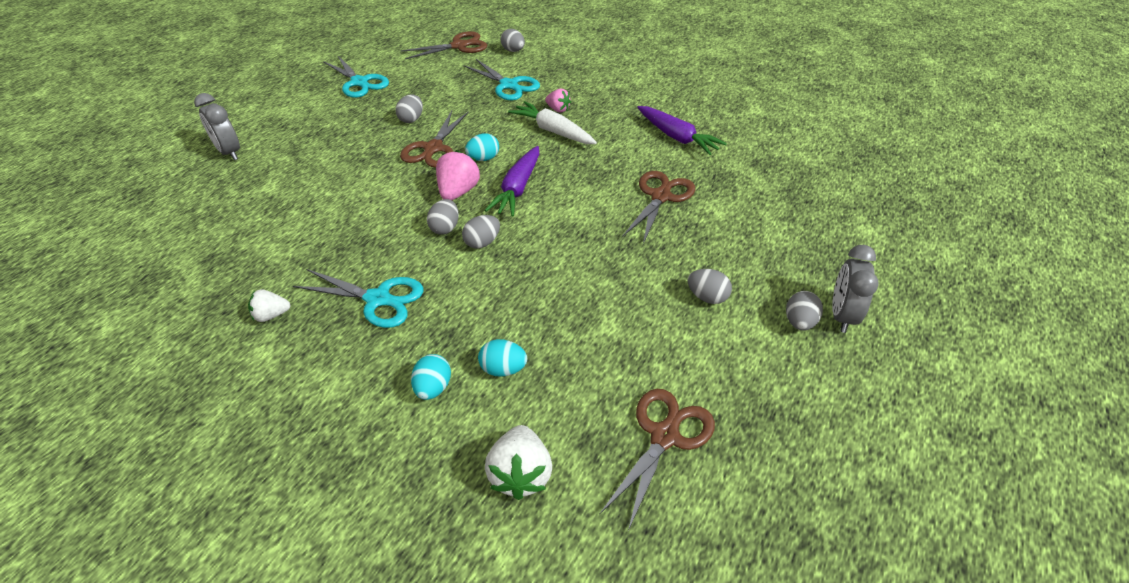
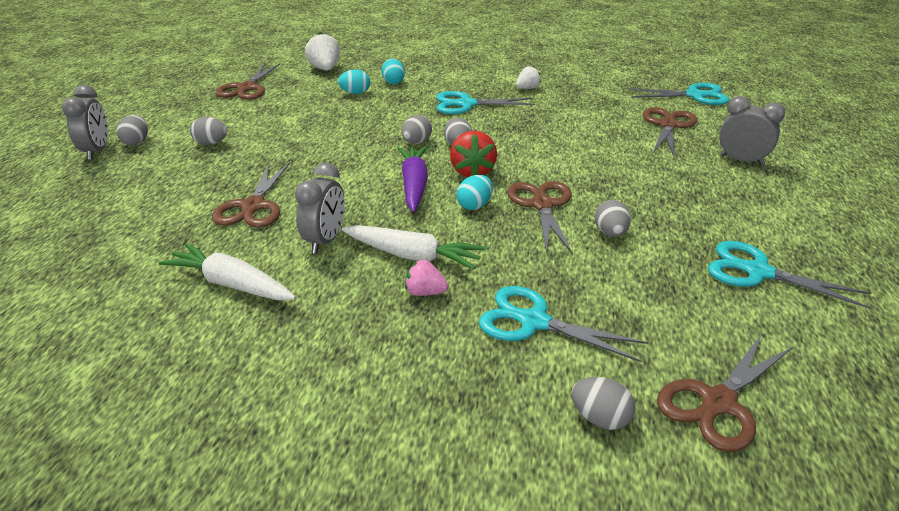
camera: 160 degrees right, 10 degrees down
(111, 246) = (694, 95): none -> turquoise scissors
(217, 206) = (668, 125): none -> brown scissors
(458, 192) = (472, 171): pink strawberry -> red strawberry
(608, 154) = (325, 241): none -> grey clock
(677, 137) = (231, 284): purple carrot -> white carrot

